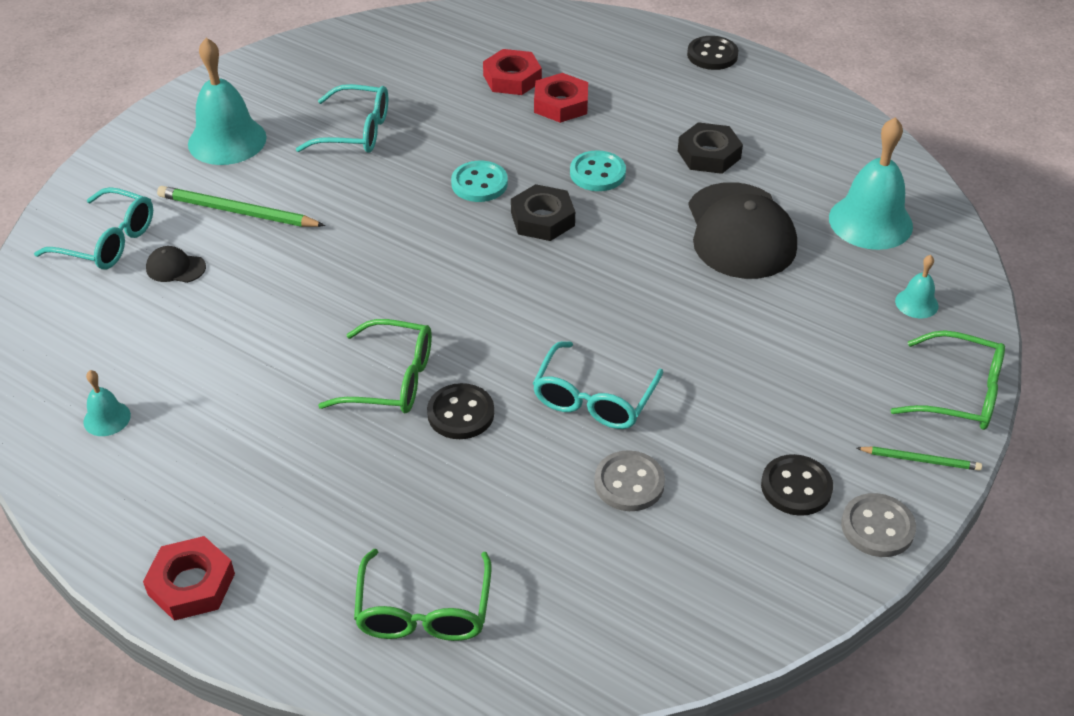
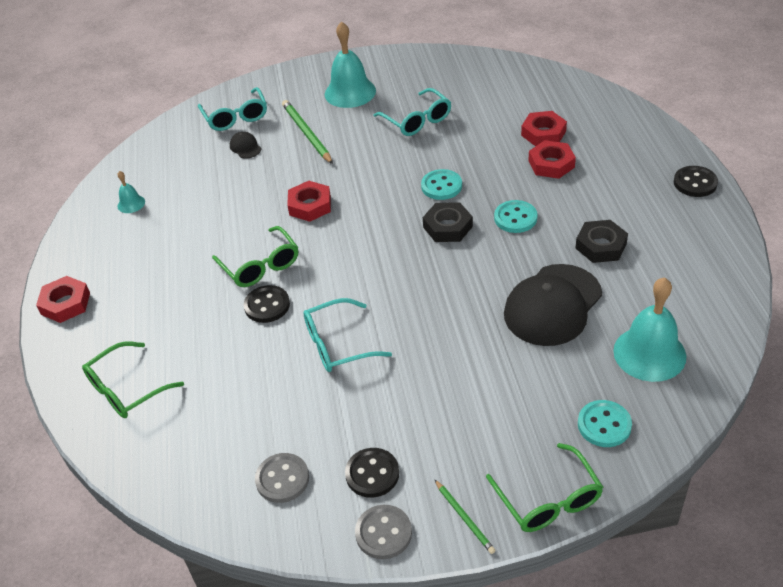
camera: 50 degrees right, 0 degrees up
(357, 284) = (310, 205): none -> red nut
(629, 483) = (293, 402): grey button -> grey button (282, 479)
(916, 303) = (604, 425): turquoise bell -> turquoise button

